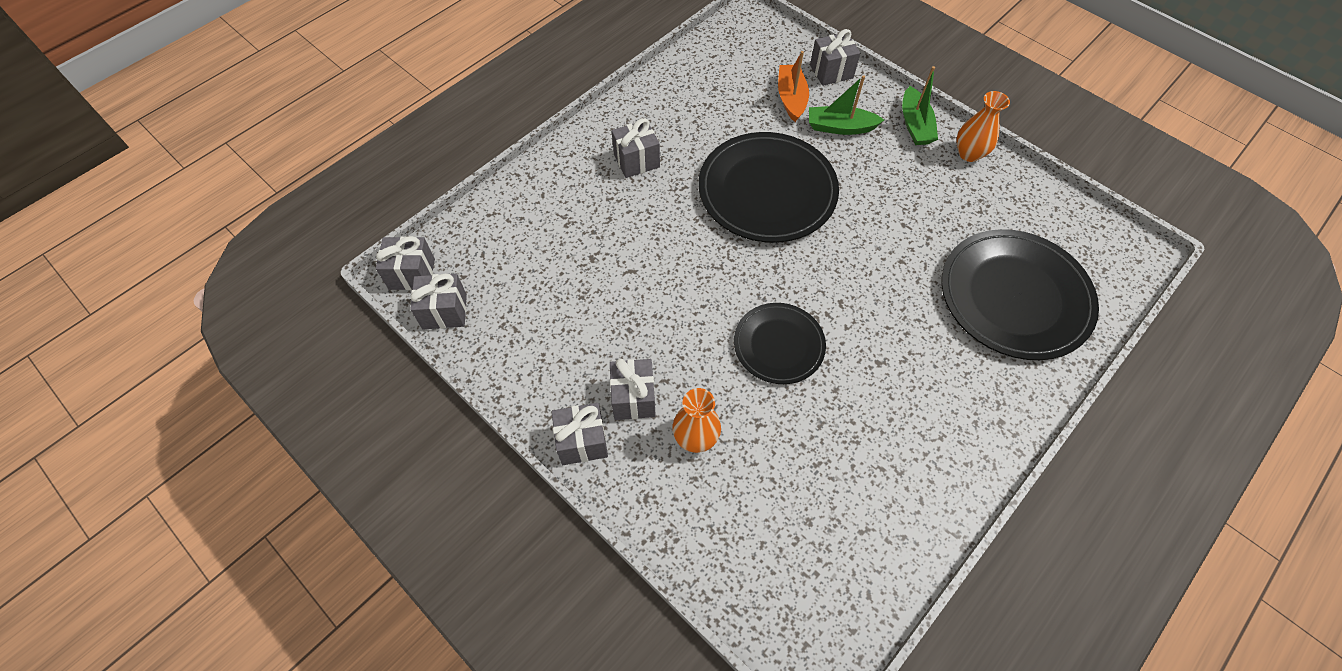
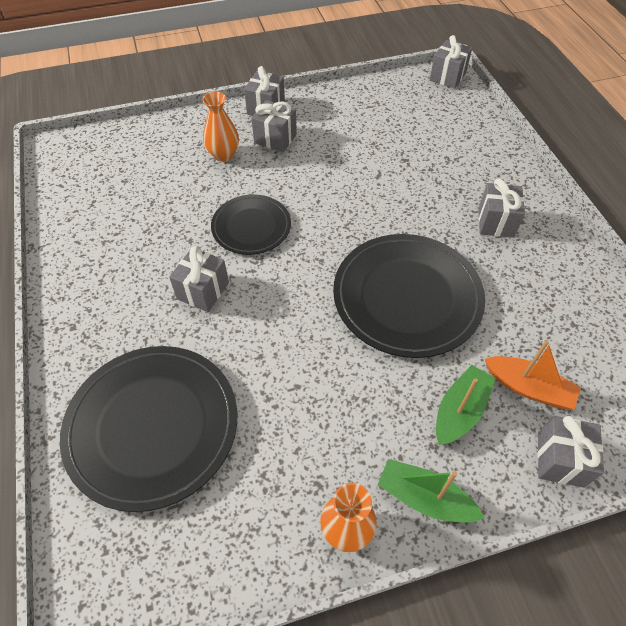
camera: 120 degrees right, 5 degrees down
(444, 311) = (406, 82): grey gift -> grey gift (203, 291)

